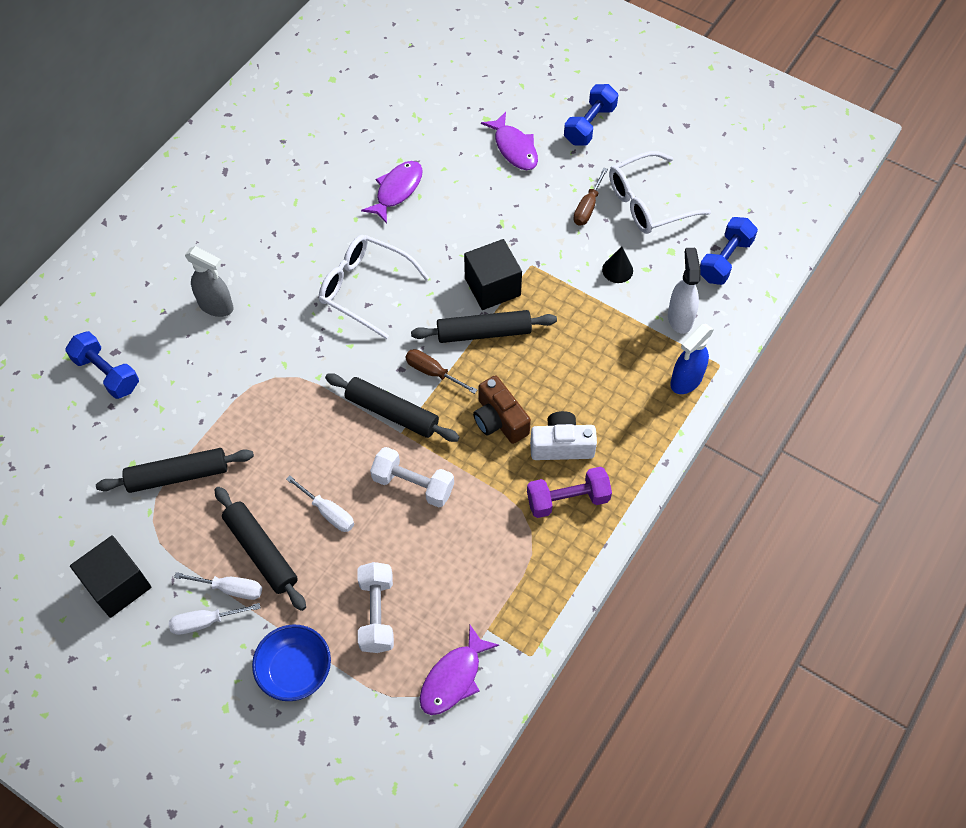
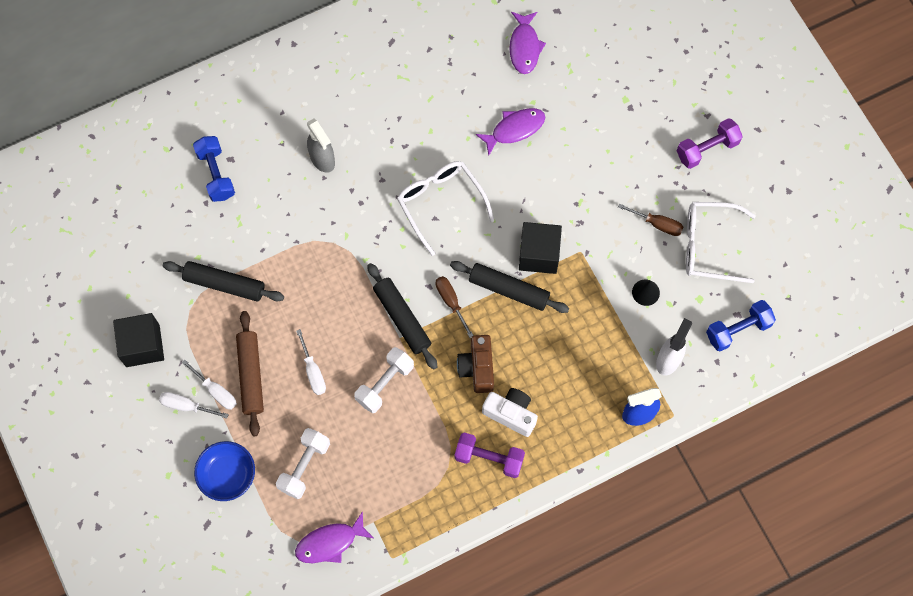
camera: 30 degrees right, 10 degrees up
(261, 552) = (250, 375): black rolling pin -> brown rolling pin
(413, 484) = (385, 384): white dumbbell -> white dumbbell turned 75 degrees clockwise
(514, 148) = (631, 139): purple fish -> purple fish (524, 47)
(587, 207) = (657, 224): brown screwdriver -> brown screwdriver turned 120 degrees counterclockwise
(590, 125) = (707, 149): blue dumbbell -> purple dumbbell

